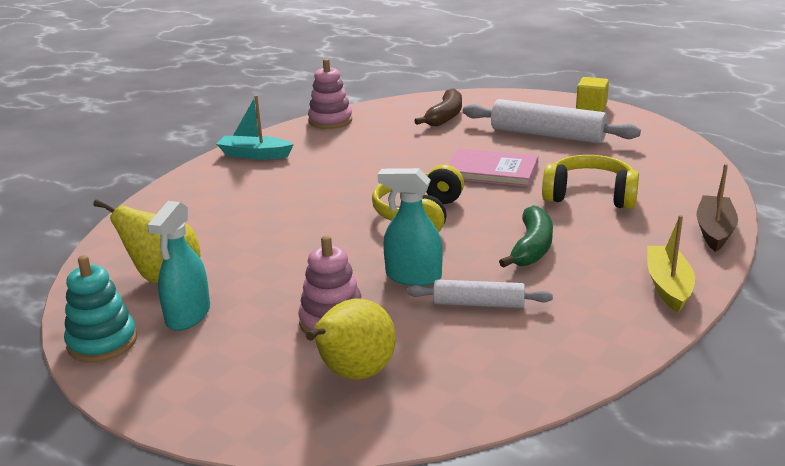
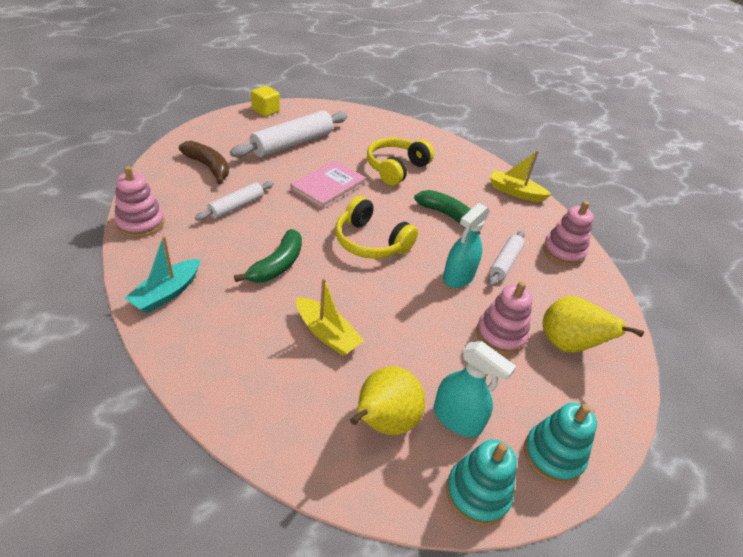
camera: 75 degrees left, 15 degrees up
(166, 383) = (553, 455): none -> turquoise stacking toy
(257, 227) = (326, 334): none -> yellow boat
(332, 183) = (277, 265): none -> green banana
(399, 144) = (236, 206): none -> white rolling pin
(562, 348) = (563, 252): none -> pink stacking toy
(714, 231) = (465, 153): brown boat -> none

